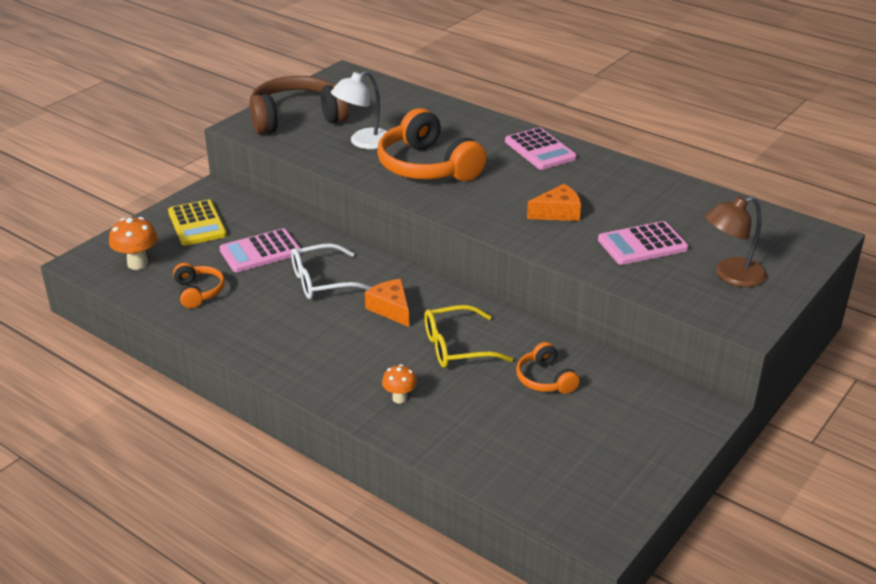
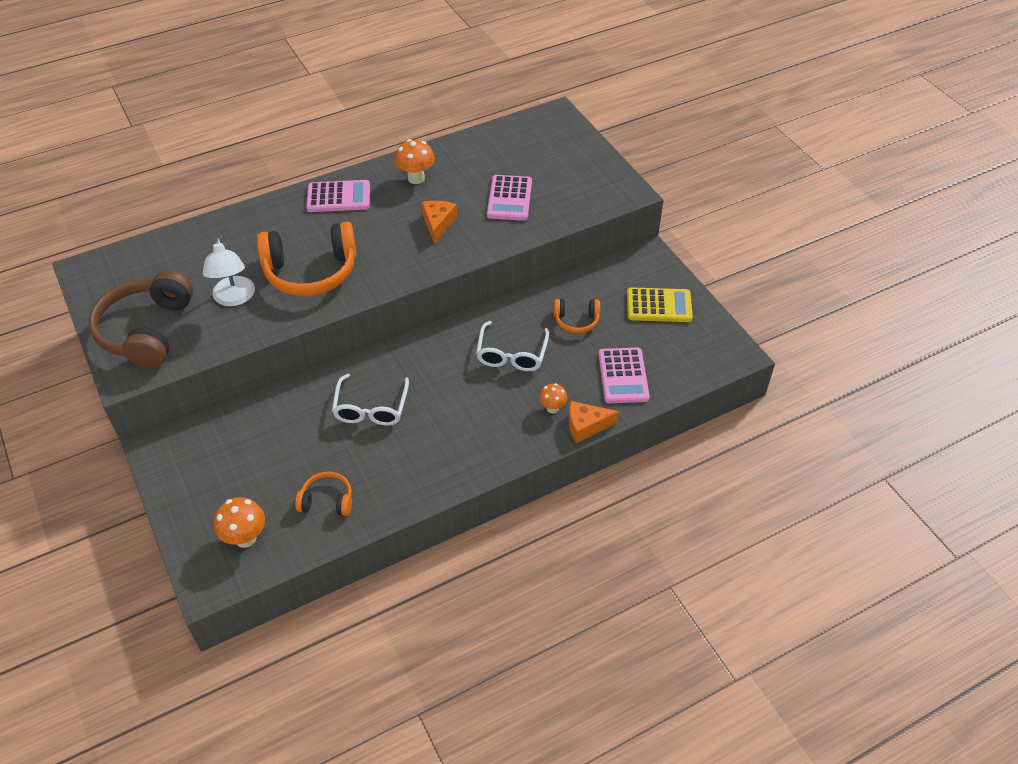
camera: 65 degrees left, 15 degrees up
(197, 224) = (209, 474): yellow calculator -> yellow calculator (659, 306)
(260, 252) = (294, 438): pink calculator -> pink calculator (623, 376)
(391, 309) = (439, 376): orange cheese -> orange cheese (586, 426)
(456, 347) = (511, 354): yellow glasses -> white glasses
(612, 181) = (416, 178): none -> orange mushroom
(731, 275) = (573, 174): brown lamp -> none

